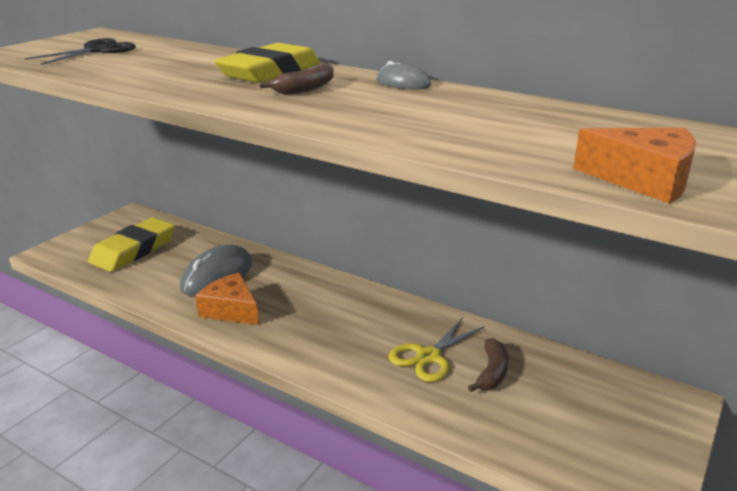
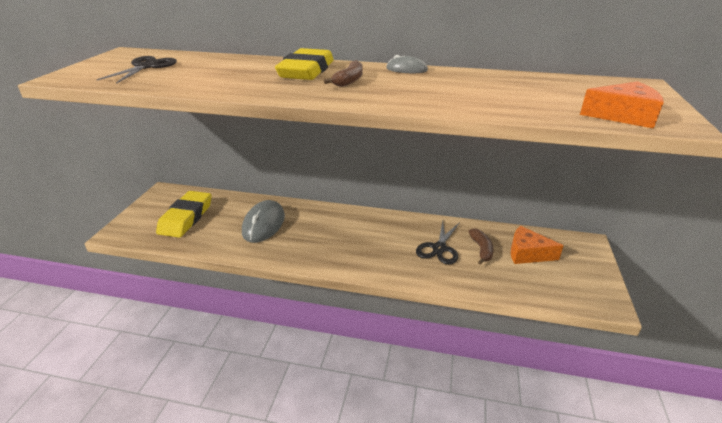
camera: 20 degrees left, 5 degrees up
(231, 310) = (291, 246): orange cheese -> orange cheese (527, 253)
(428, 356) = (439, 248): yellow scissors -> black scissors

